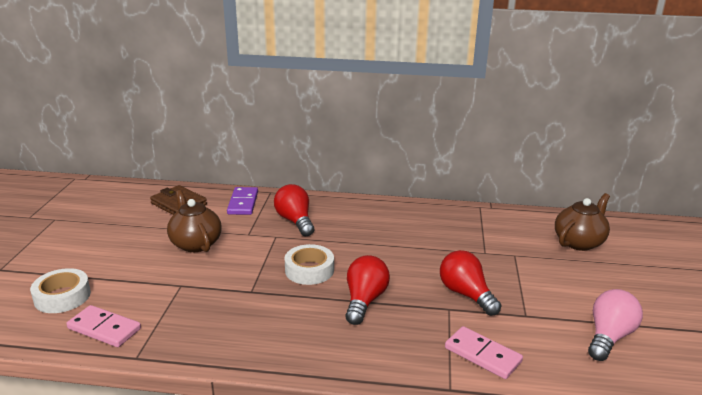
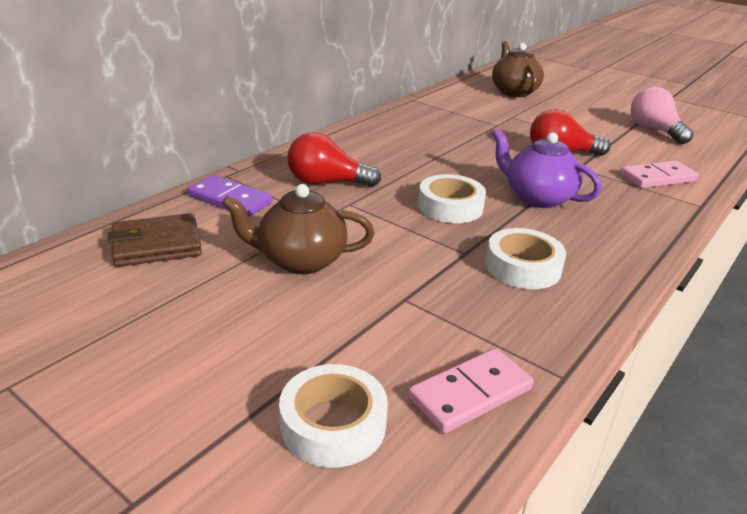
camera: 60 degrees left, 5 degrees up
(251, 317) = (523, 267): none -> white tape
(364, 301) = (537, 197): red light bulb -> purple teapot

